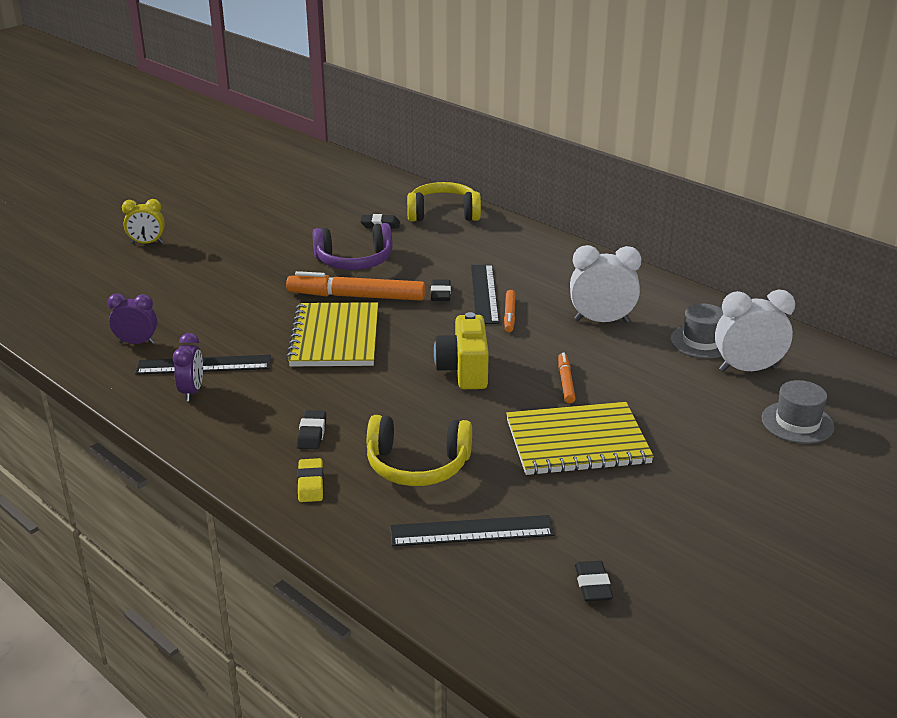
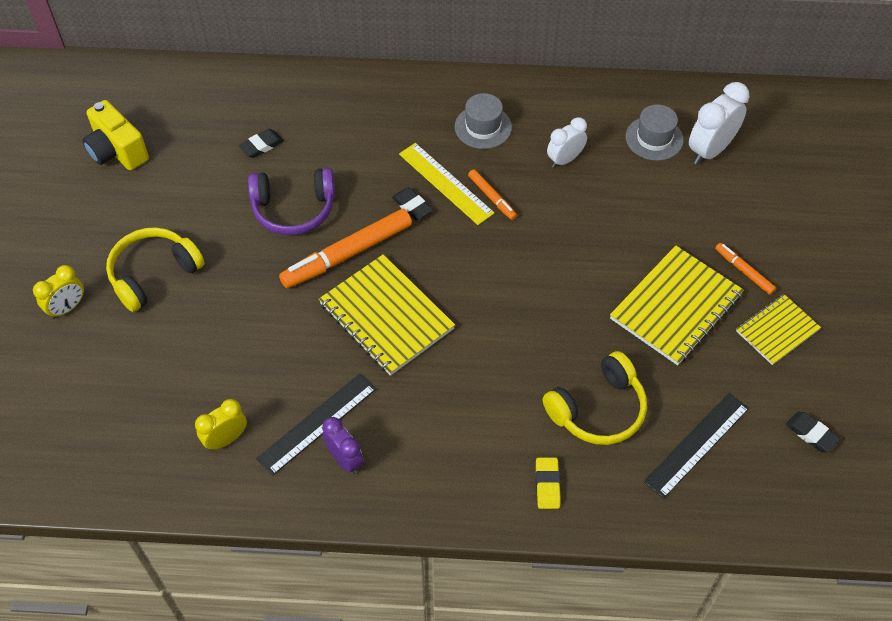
camera: 40 degrees left, 25 degrees up
(137, 343) = (226, 439): purple clock -> yellow clock
(310, 484) = (547, 485): yellow eraser -> yellow eraser turned 45 degrees clockwise
(312, 433) = (490, 434): black eraser -> none
(354, 261) = (294, 209): purple headphones -> purple headphones turned 45 degrees clockwise
(443, 213) = (300, 96): yellow headphones -> yellow headphones (153, 274)
(464, 371) = (525, 286): yellow camera -> yellow camera (117, 151)
(484, 293) = (446, 183): black ruler -> yellow ruler
(565, 382) = (607, 248): orange marker -> orange marker (744, 271)
(601, 321) = (565, 160): white clock -> white clock, size x0.65
(655, 503) = (777, 330): none -> yellow notebook
(797, 423) = (787, 187): grey hat -> grey hat (483, 127)

